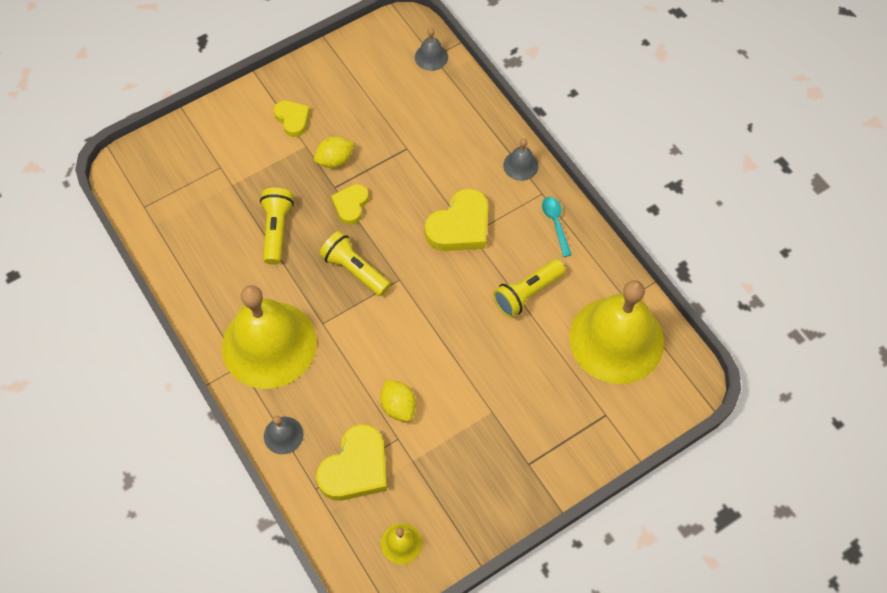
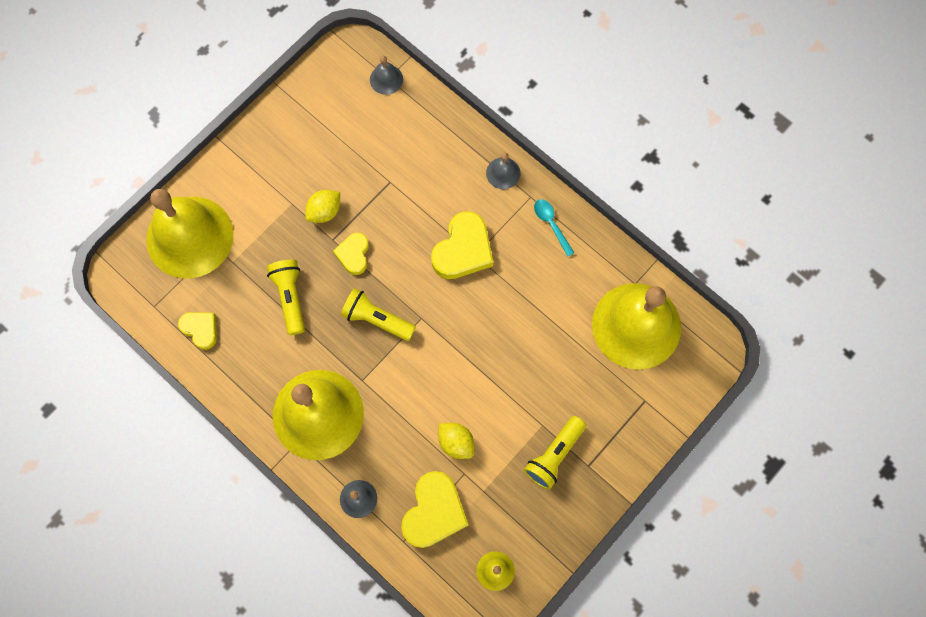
camera: 15 degrees left, 10 degrees up
(199, 153) = (190, 237): none -> yellow bell
(292, 119) = (270, 179): yellow heart -> yellow heart (200, 329)
(527, 293) = (543, 301): yellow flashlight -> yellow flashlight (554, 455)

